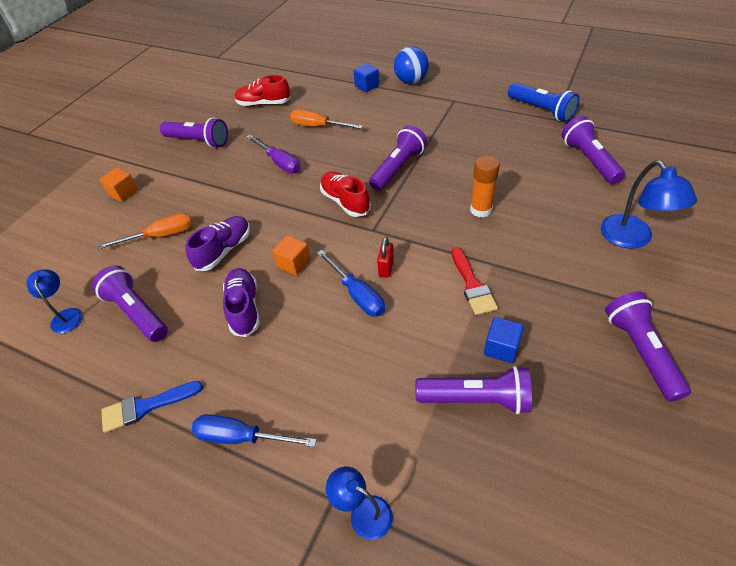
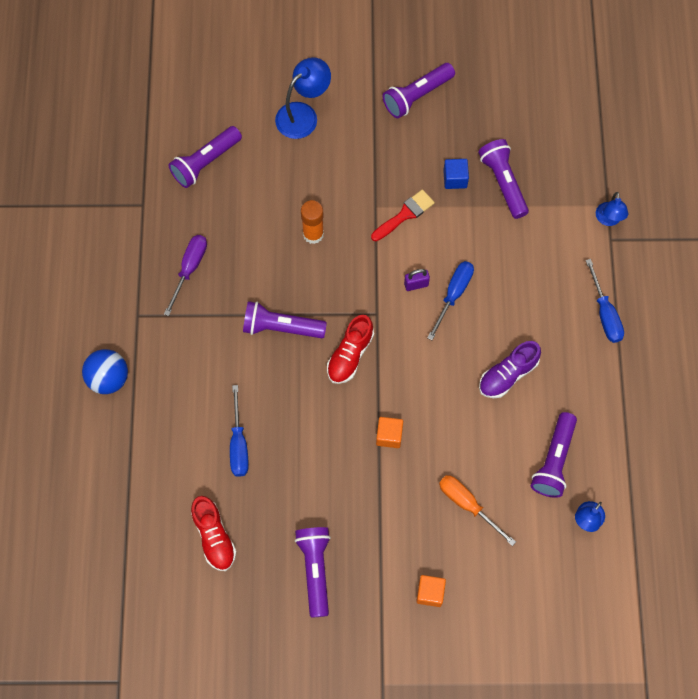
camera: 120 degrees left, 20 degrees up
(146, 407) = (620, 392): blue brush -> none
(224, 250) = (457, 431): purple shoe -> none
(279, 162) = (317, 452): purple screwdriver -> purple screwdriver (189, 269)
(294, 263) = (445, 361): orange cube -> orange cube (389, 435)
(318, 127) = (239, 444): orange screwdriver -> blue screwdriver
(367, 86) = (135, 427): blue cube -> none
(386, 268) = (416, 284): red padlock -> purple padlock
(541, 110) = (130, 222): blue flashlight -> none

